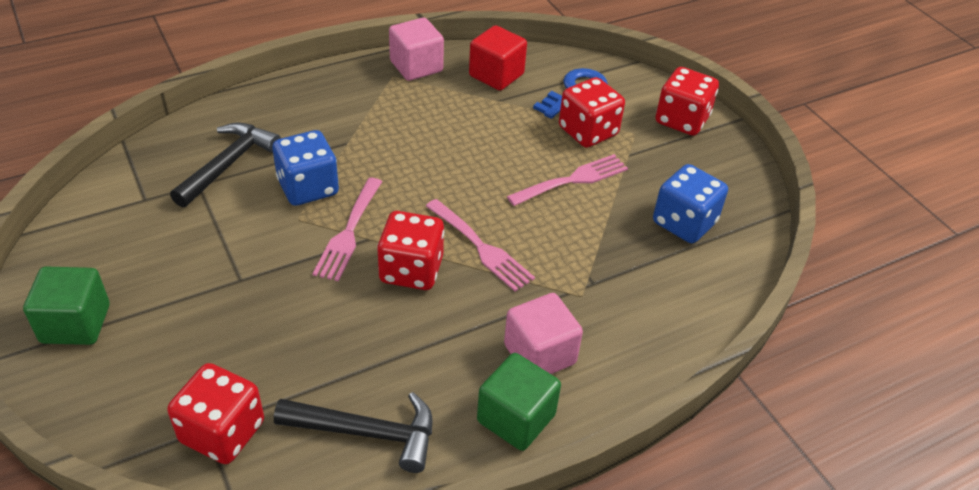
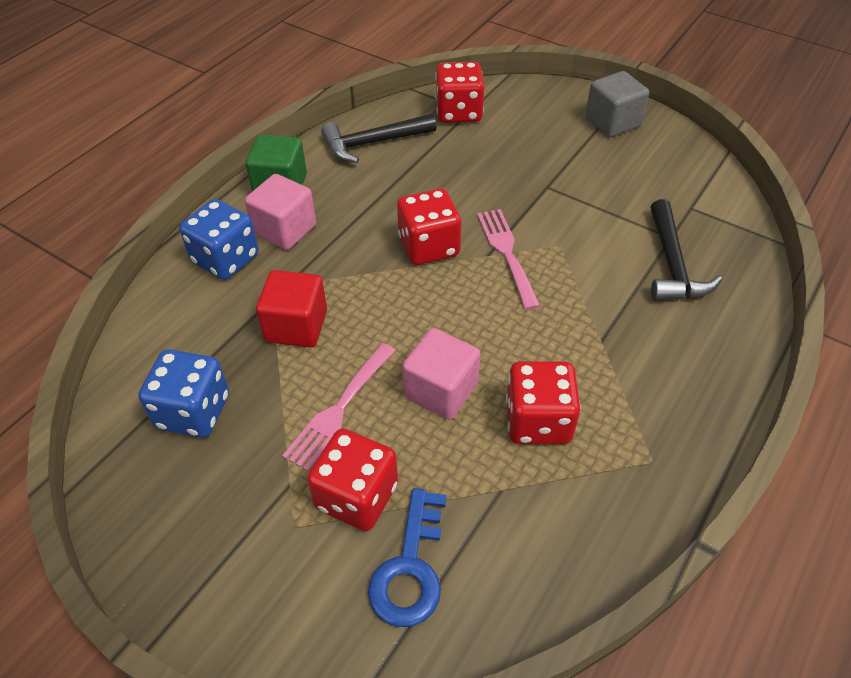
camera: 155 degrees right, 5 degrees up
(75, 324) = (612, 122): green cube -> grey cube
(308, 187) = (582, 275): blue dice -> blue dice (225, 259)
(416, 66) = (643, 496): pink cube -> pink cube (441, 390)
(481, 247) = (385, 291): pink fork -> none
(496, 75) = (534, 540): red cube -> red cube (296, 326)
(682, 120) = (236, 592): red dice -> red dice (538, 421)

